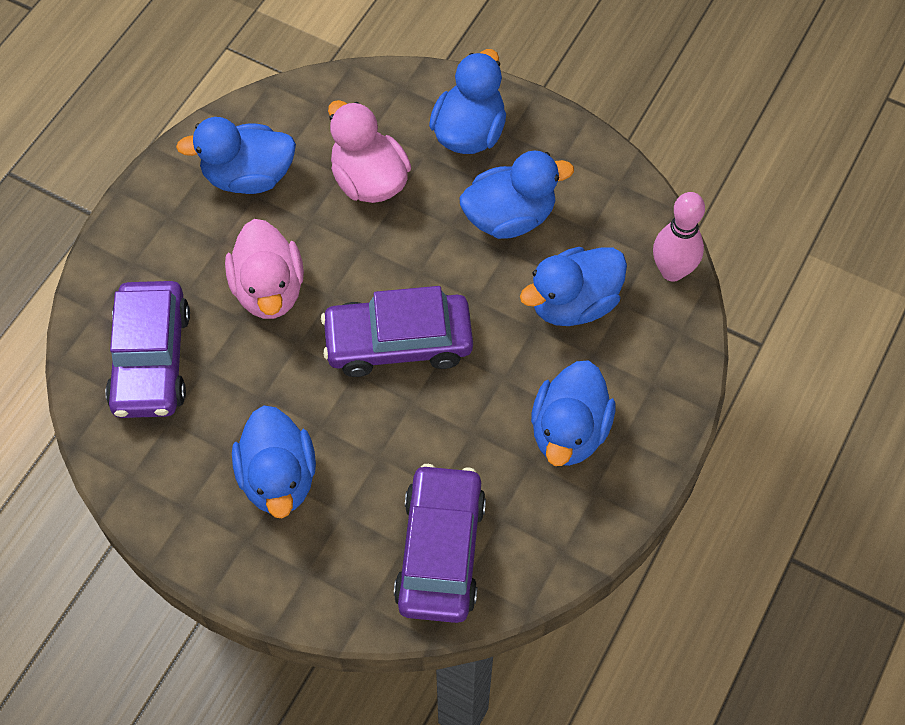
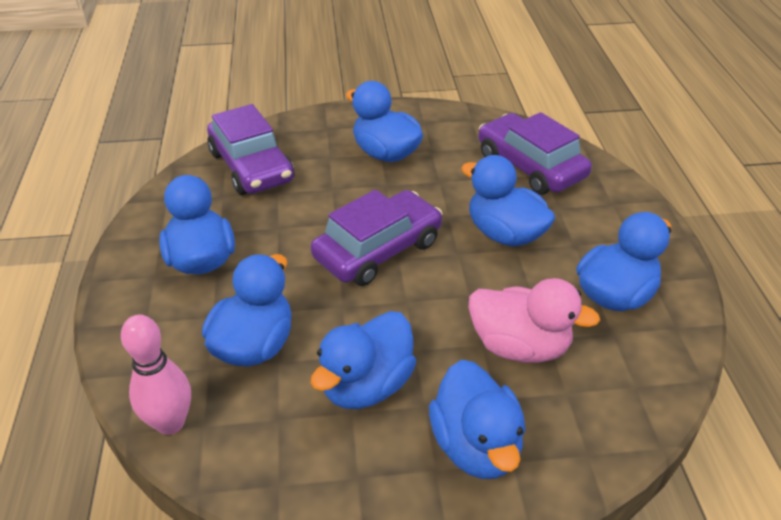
camera: 145 degrees right, 20 degrees down
(269, 290) = (505, 234): pink duck -> blue duck

